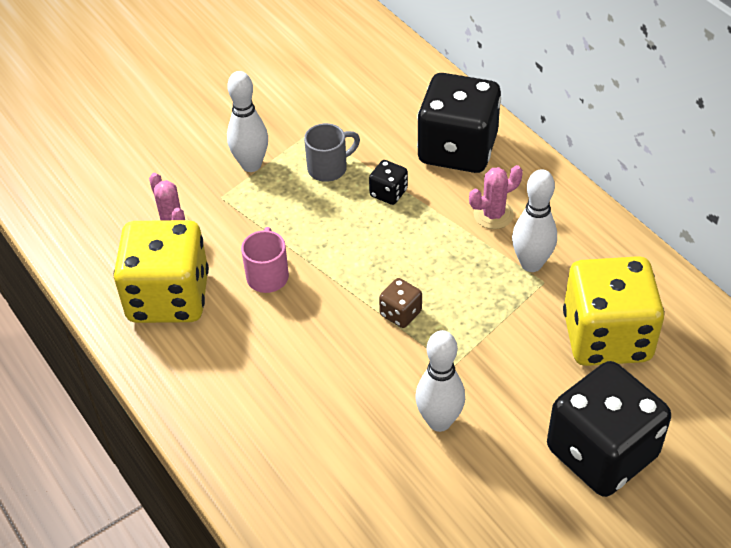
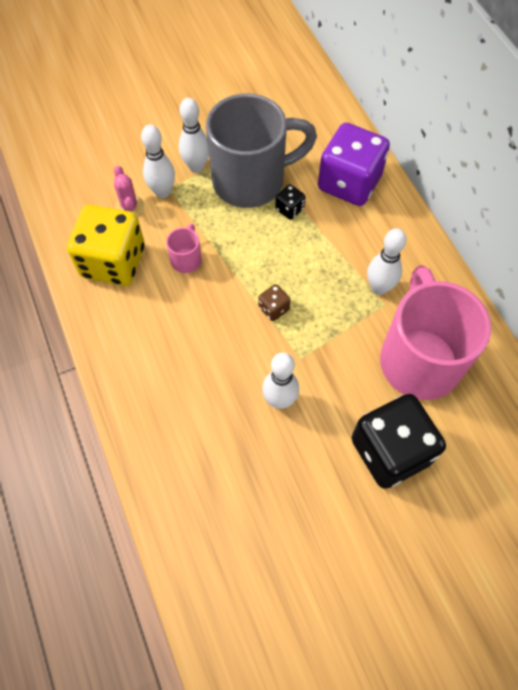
camera: 10 degrees right, 15 degrees up
(214, 202) = (162, 192): none -> white bowling pin
(329, 168) = (251, 180): grey mug -> grey mug, size x2.44
(457, 149) = (349, 183): black dice -> purple dice
(493, 215) = (361, 242): pink cactus -> none
(606, 337) = (419, 359): yellow dice -> pink mug

